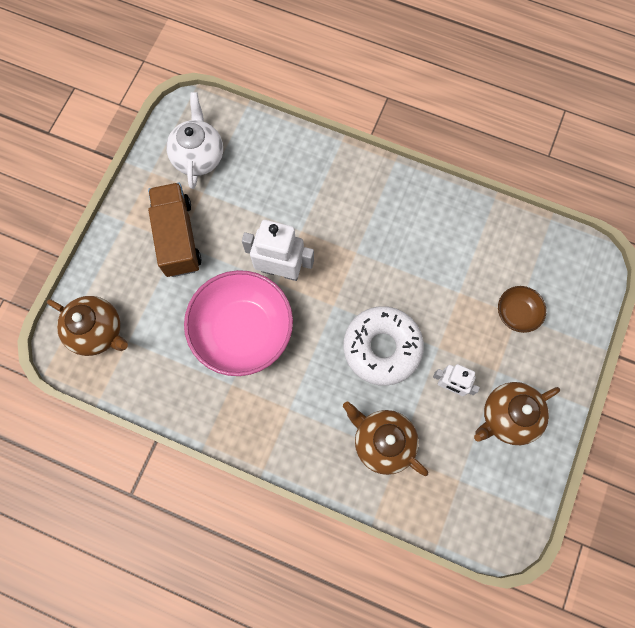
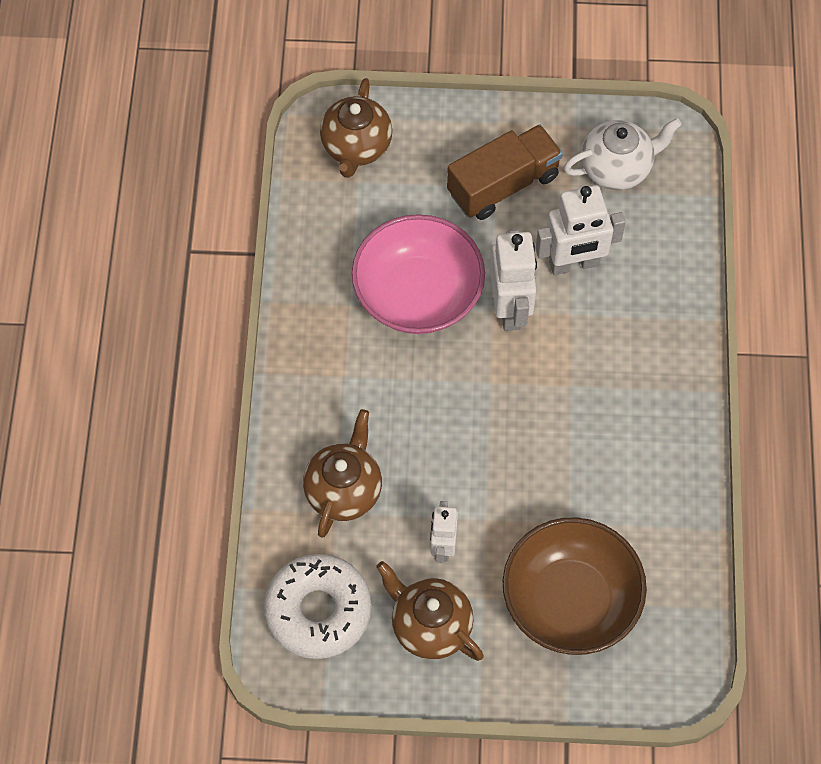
camera: 70 degrees right, 10 degrees down
(262, 214) = (574, 264): none -> white robot
(382, 348) = (459, 454): white donut -> white donut (318, 611)
(517, 313) = (570, 600): brown bowl -> brown bowl, size x2.17

